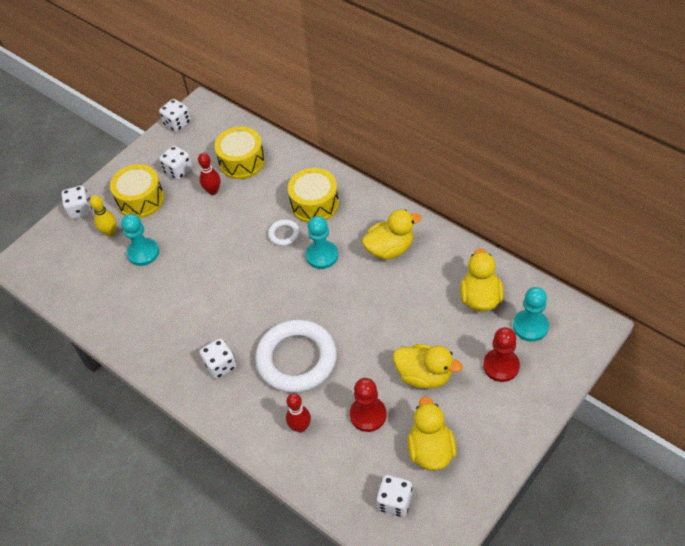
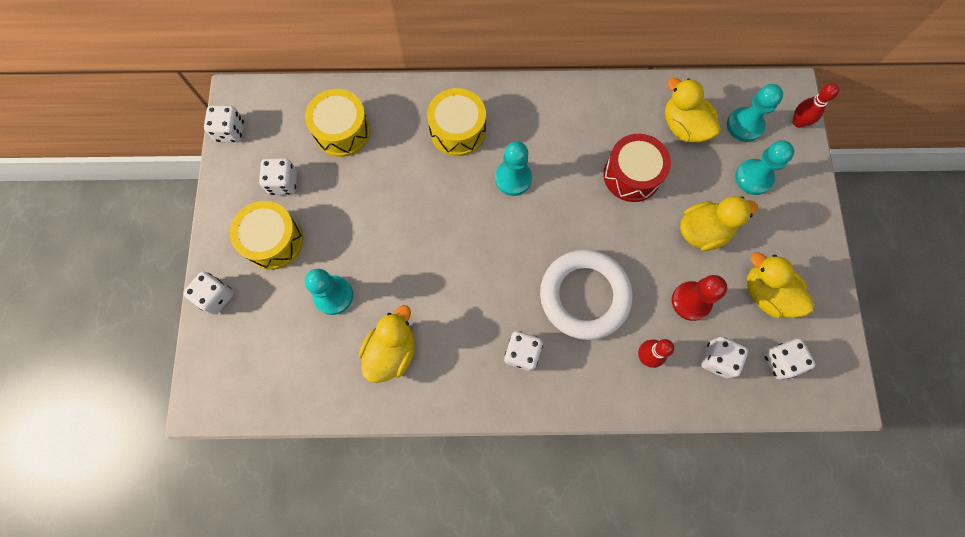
camera: 45 degrees left, 20 degrees up
(110, 232) = (274, 298): yellow bowling pin -> none
(213, 191) = (342, 181): red bowling pin -> red bowling pin (798, 122)
(284, 234) = (457, 181): white ring -> none
(348, 466) = (717, 359): none -> white dice
(390, 249) = (567, 131): yellow duck -> yellow duck (391, 351)
(408, 305) = (632, 175): none -> red drum
(501, 366) = (753, 178): red pawn -> turquoise pawn

